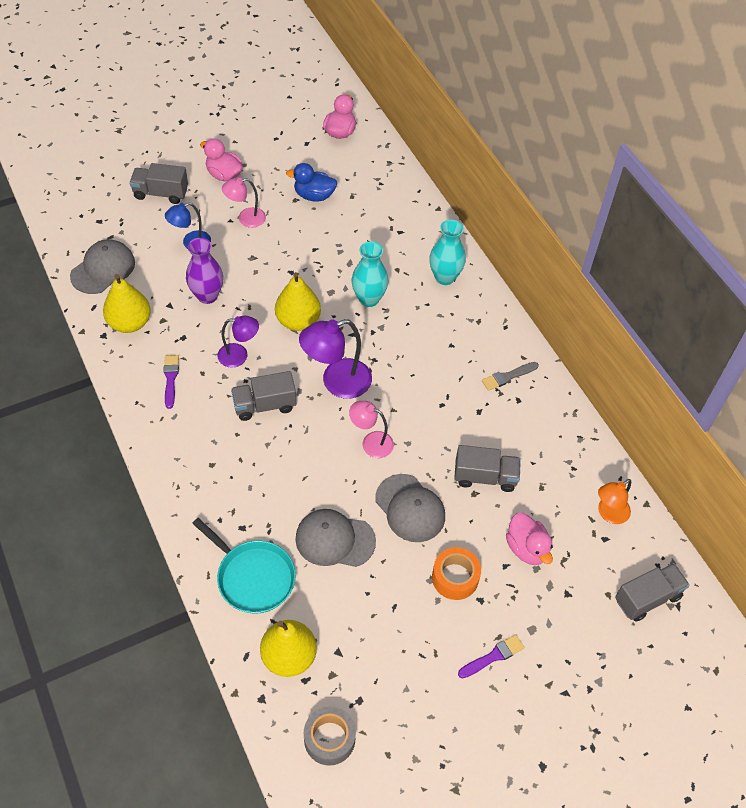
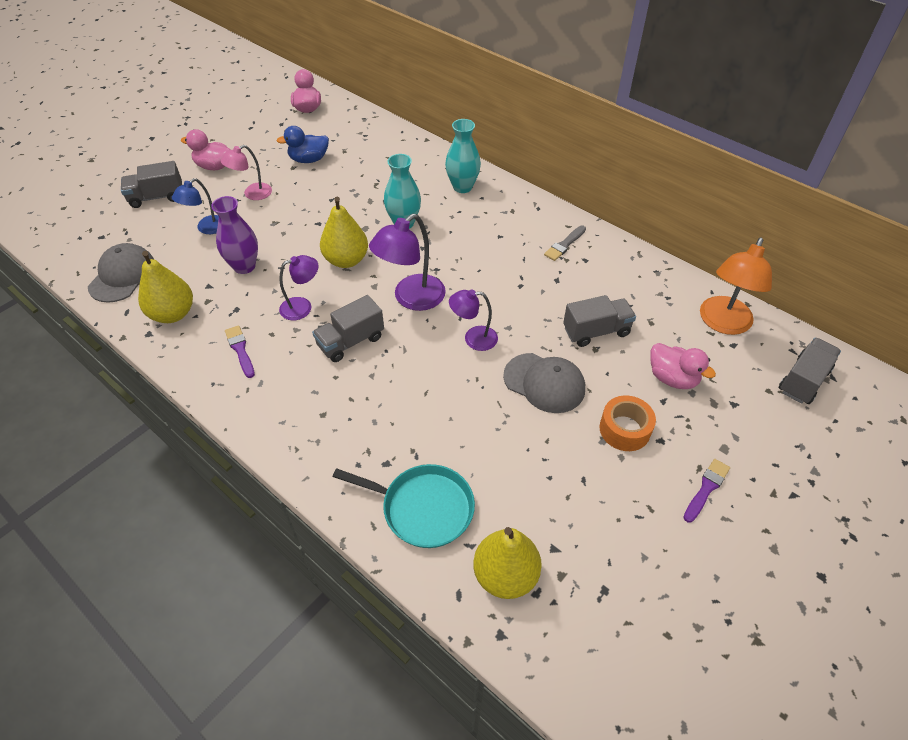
camera: 20 degrees left, 5 degrees down
(329, 739) = (598, 646): grey tape -> none
(335, 540) = (488, 439): grey cap -> none
(371, 442) = (473, 338): pink lamp -> purple lamp
(609, 514) = (722, 323): orange lamp -> orange lamp, size x1.62

